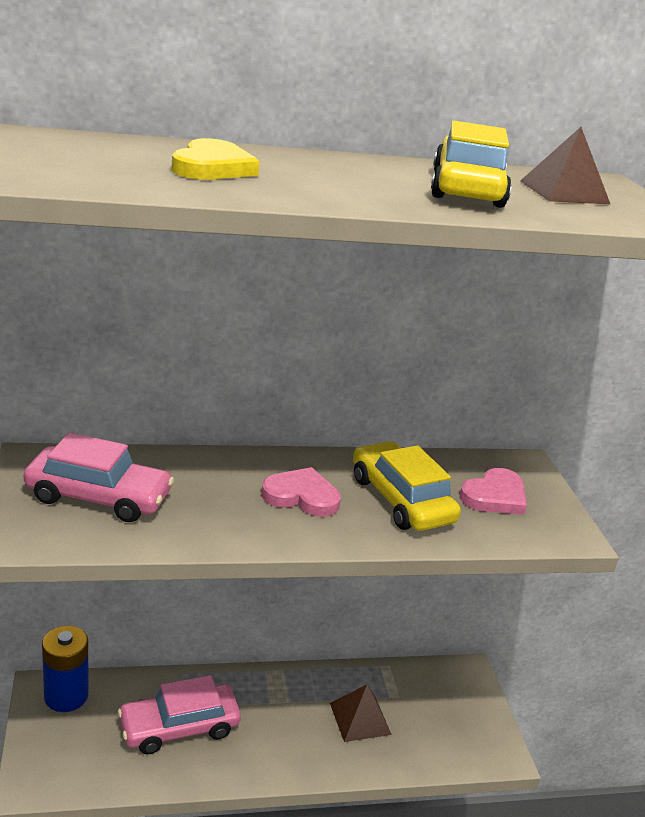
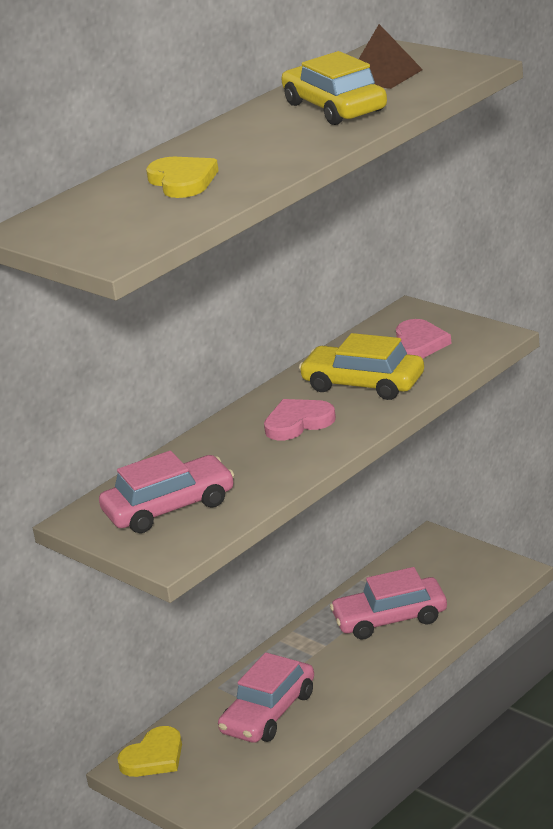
camera: 30 degrees left, 0 degrees up
(66, 696) = (154, 757): blue battery -> yellow heart
(360, 718) = (390, 619): brown pyramid -> pink car

